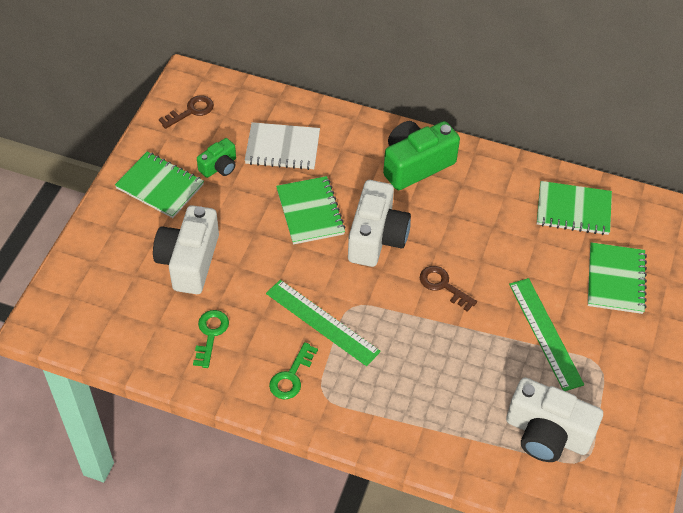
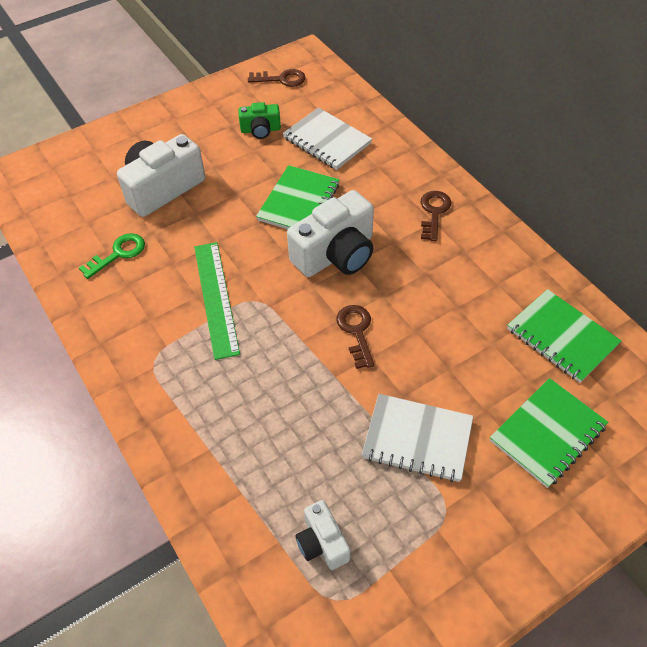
camera: 40 degrees right, 0 degrees up
(160, 186) = (200, 122): green notebook -> none
(291, 376) = (144, 328): green key -> none
(416, 165) = (434, 212): green camera -> brown key
(545, 333) = (417, 439): green ruler -> white notebook
(547, 434) = (322, 543): white camera -> white camera, size x0.53

